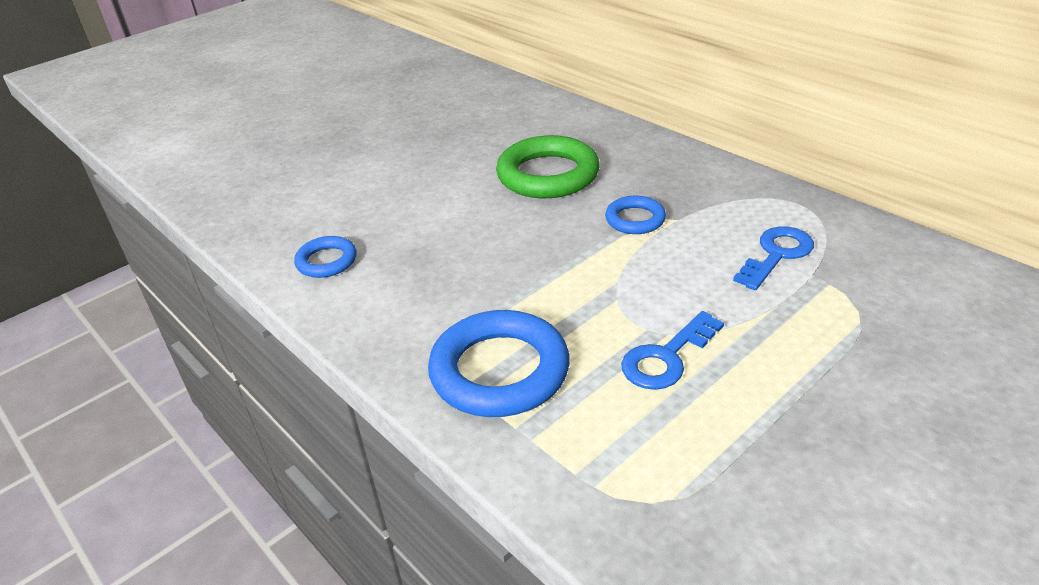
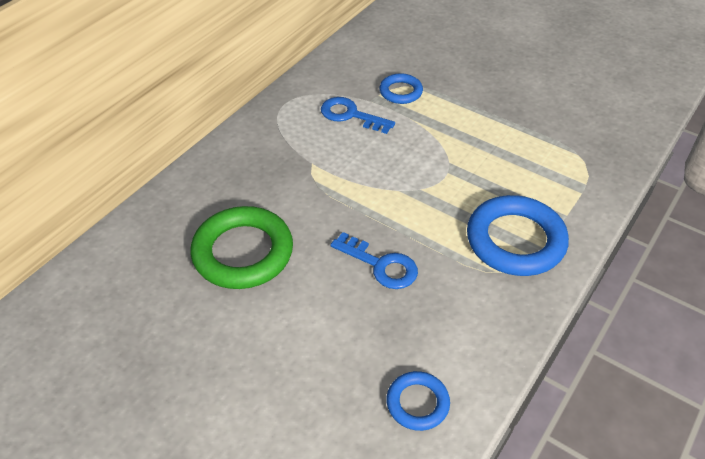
camera: 105 degrees left, 10 degrees up
(635, 219) = (315, 187): blue ring -> blue ring (400, 92)
(667, 357) = (472, 161): blue key -> blue key (380, 265)

